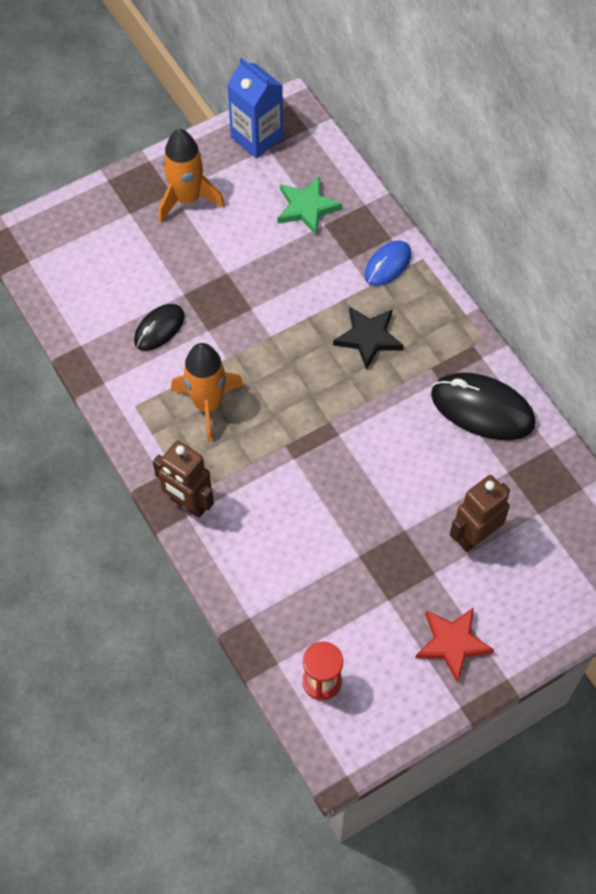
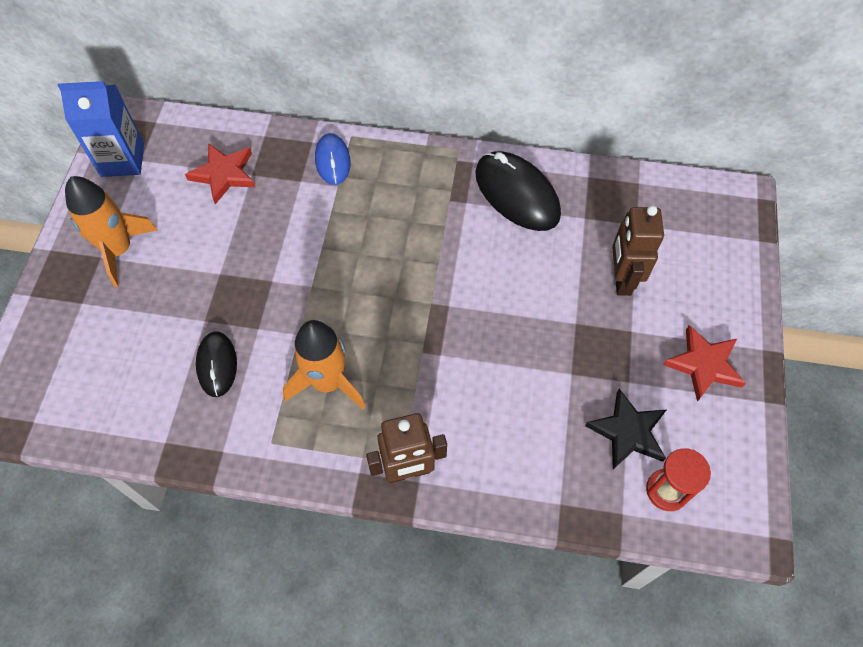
camera: 50 degrees left, 0 degrees up
(307, 207) = (224, 174): green star -> red star
(368, 338) = (383, 220): black star -> black star (628, 432)
(482, 409) = (517, 194): black mouse -> black mouse turned 75 degrees clockwise

